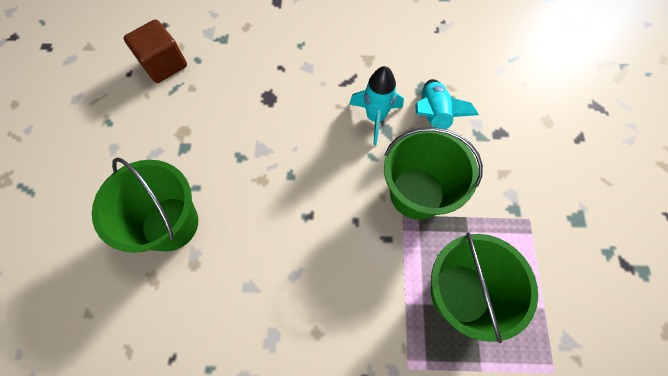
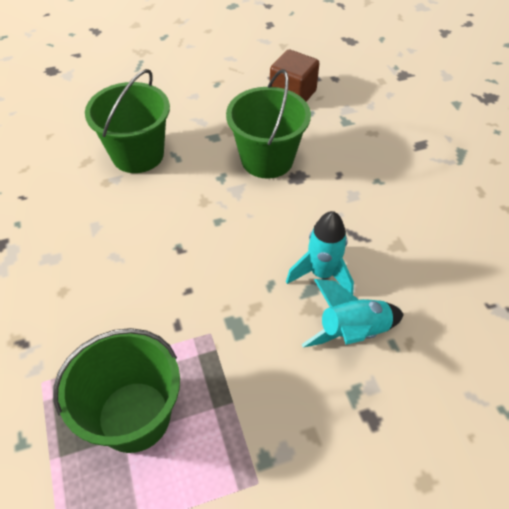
camera: 70 degrees right, 15 degrees down
(417, 193) = (242, 340): green bucket -> green bucket (267, 159)

